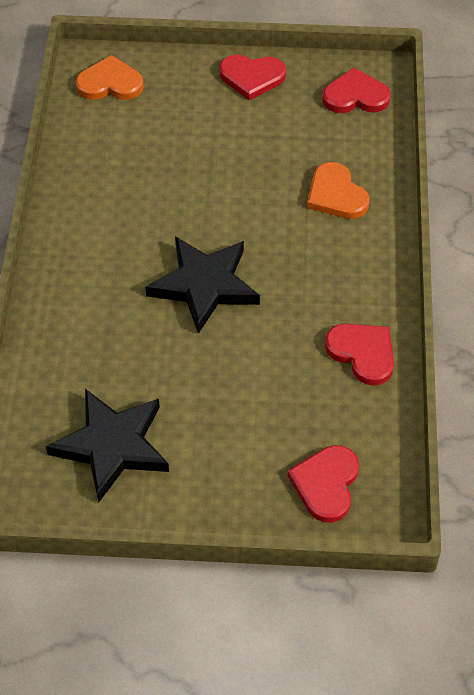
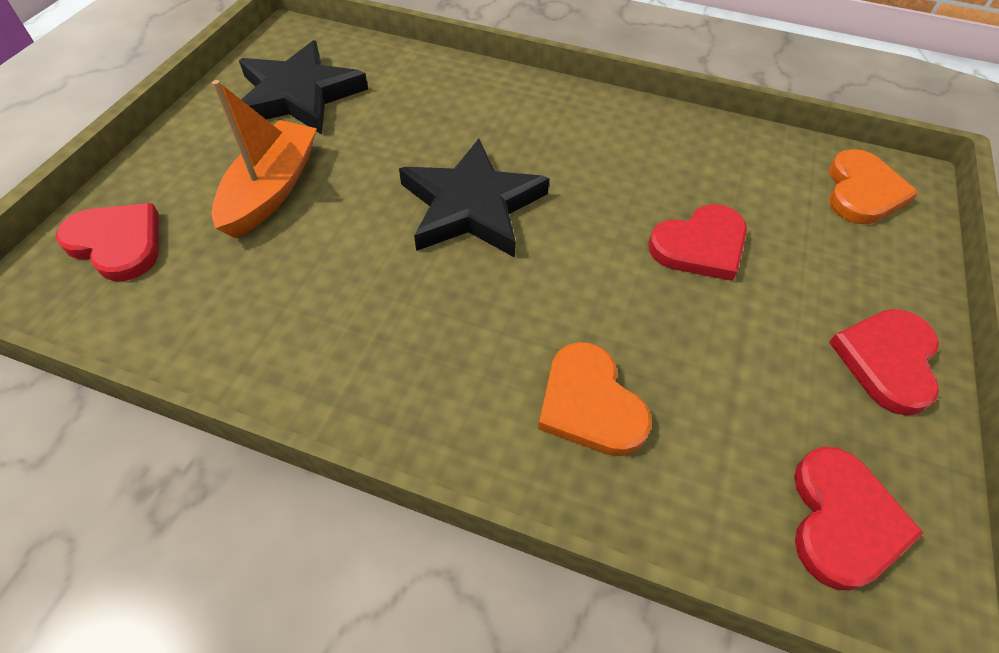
camera: 105 degrees right, 0 degrees up
(235, 413) = (271, 190): none -> orange boat
(336, 195) = (590, 404): orange heart -> orange heart turned 105 degrees counterclockwise
(362, 353) = (272, 340): red heart -> red heart (700, 245)

